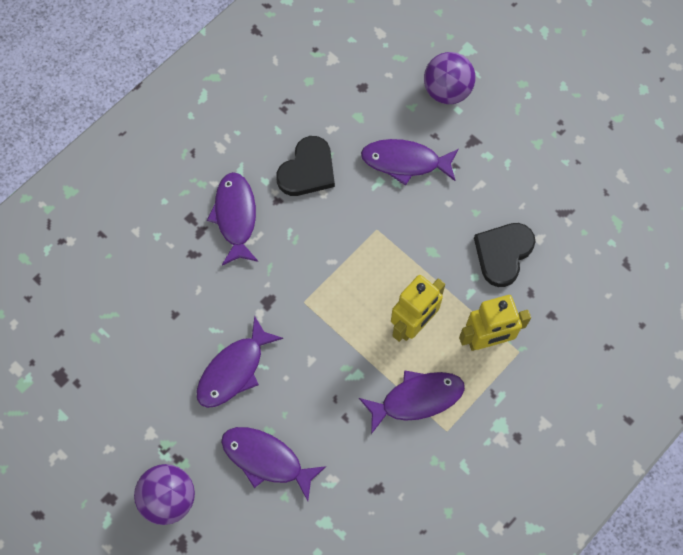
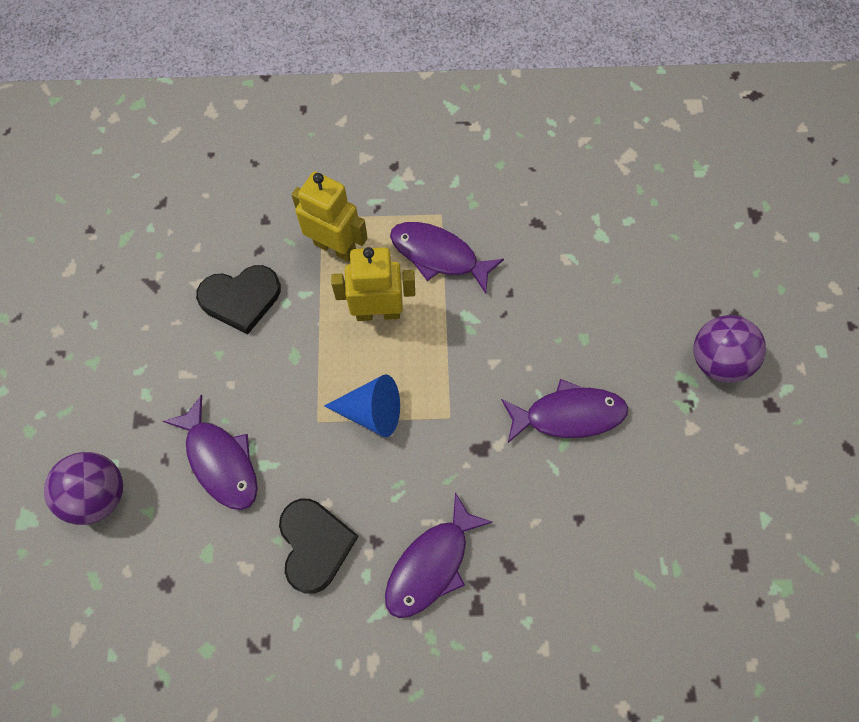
camera: 135 degrees left, 0 degrees up
(266, 459) = (606, 318): purple fish -> none
(307, 170) = (315, 544): black heart -> black heart turned 90 degrees clockwise
(352, 263) = (372, 412): none -> blue cone

